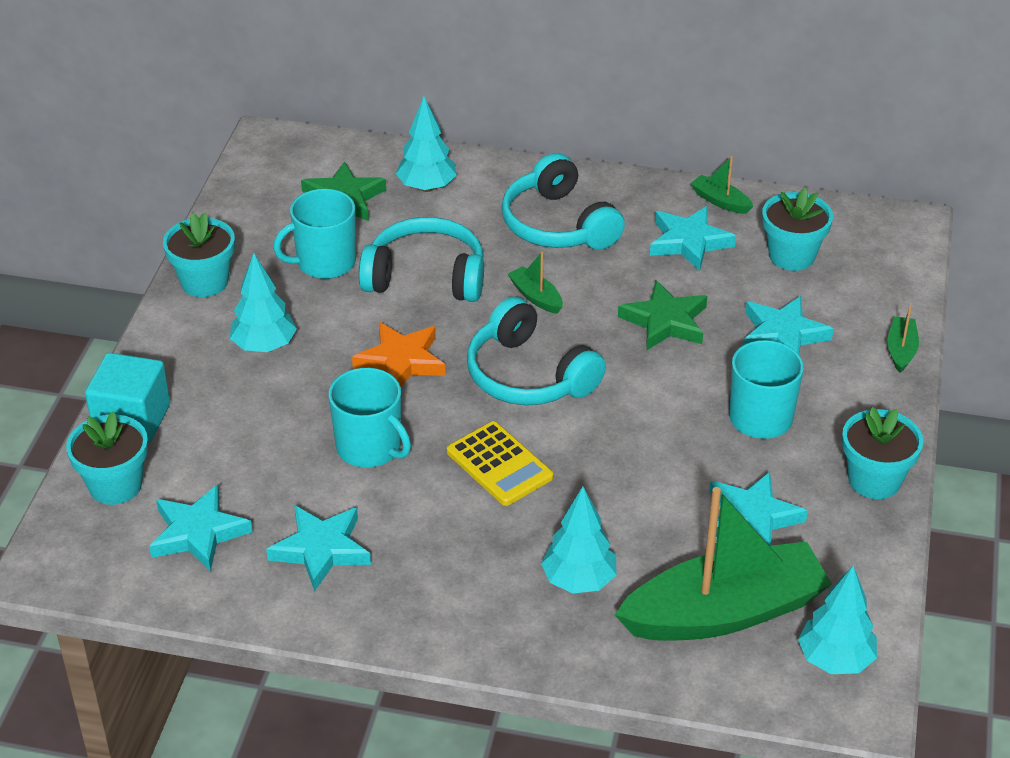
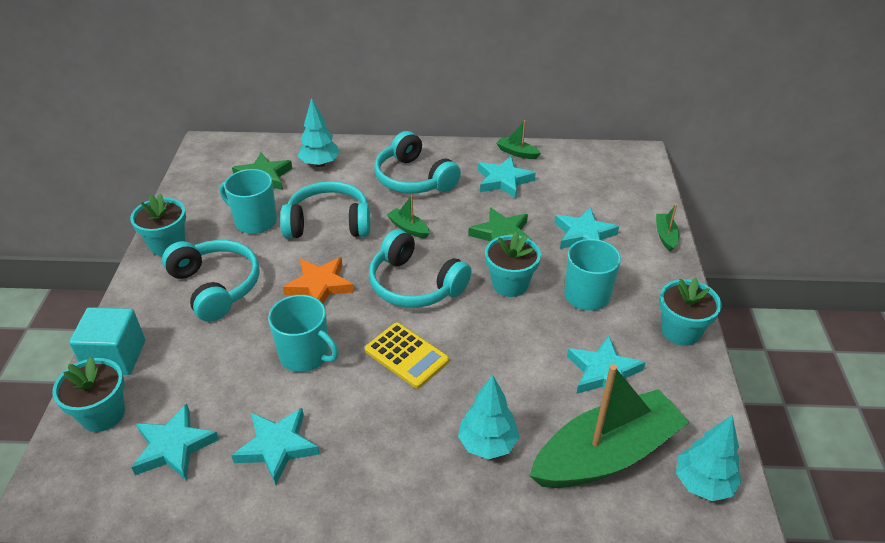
camera: 10 degrees left, 0 degrees up
(264, 346) = (216, 286): turquoise tree -> turquoise headphones
(325, 262) = (255, 221): turquoise mug -> turquoise mug turned 60 degrees clockwise
(792, 256) = (573, 182): turquoise flower pot -> turquoise flower pot (510, 284)

